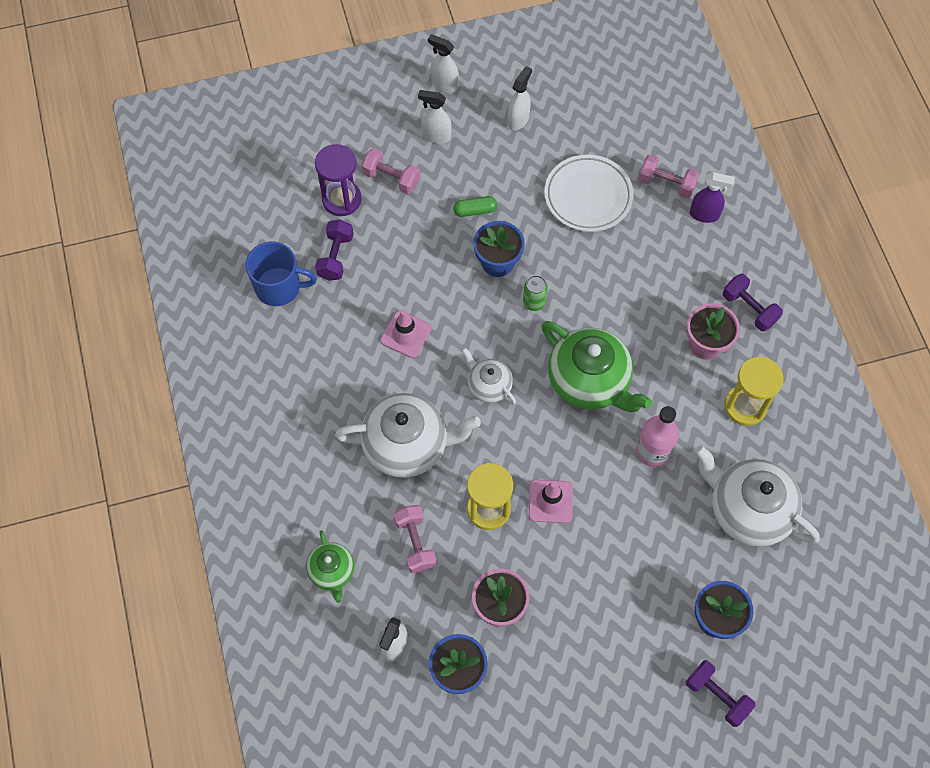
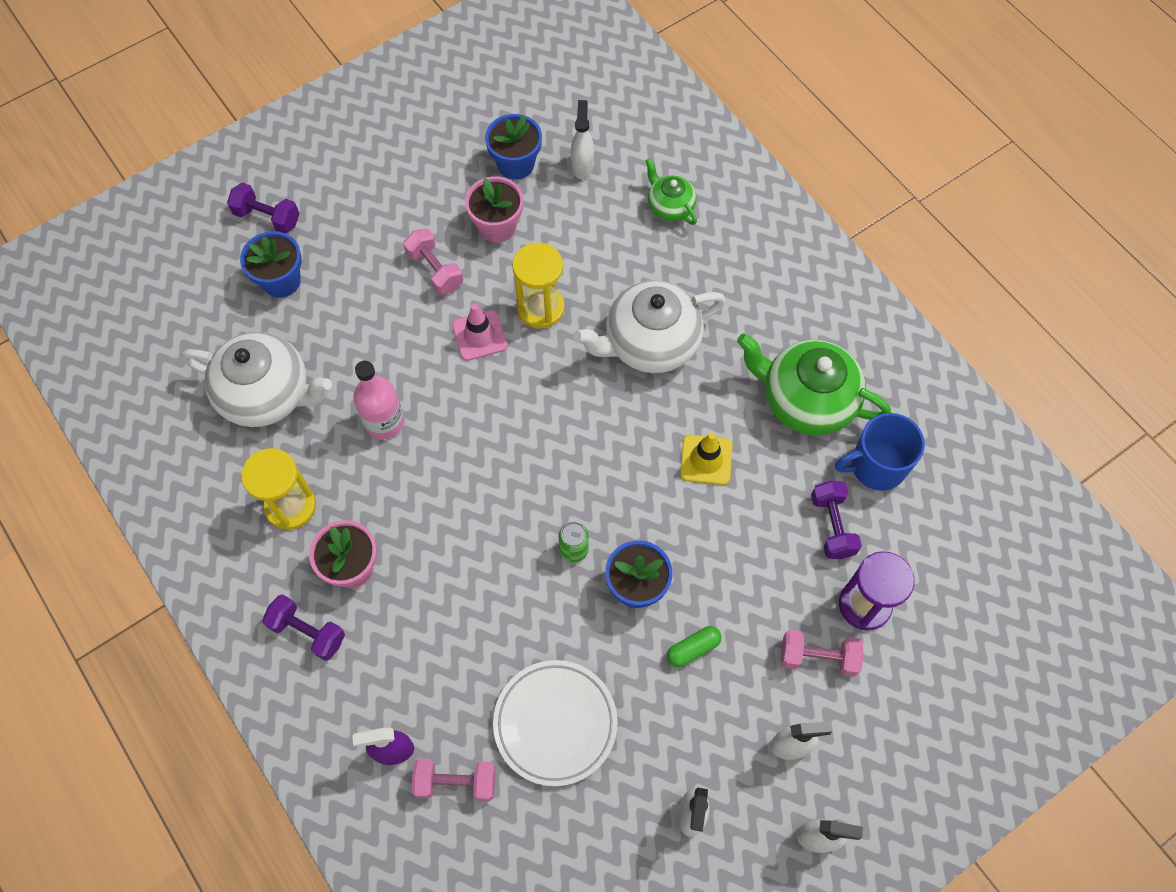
camera: 160 degrees right, 0 degrees up
(406, 334) = (706, 460): pink traffic cone -> yellow traffic cone
(415, 543) = (601, 255): pink dumbbell -> pink dumbbell (435, 270)
(489, 385) = (589, 433): white teapot -> none
(589, 381) = (477, 476): green teapot -> green teapot (806, 400)

